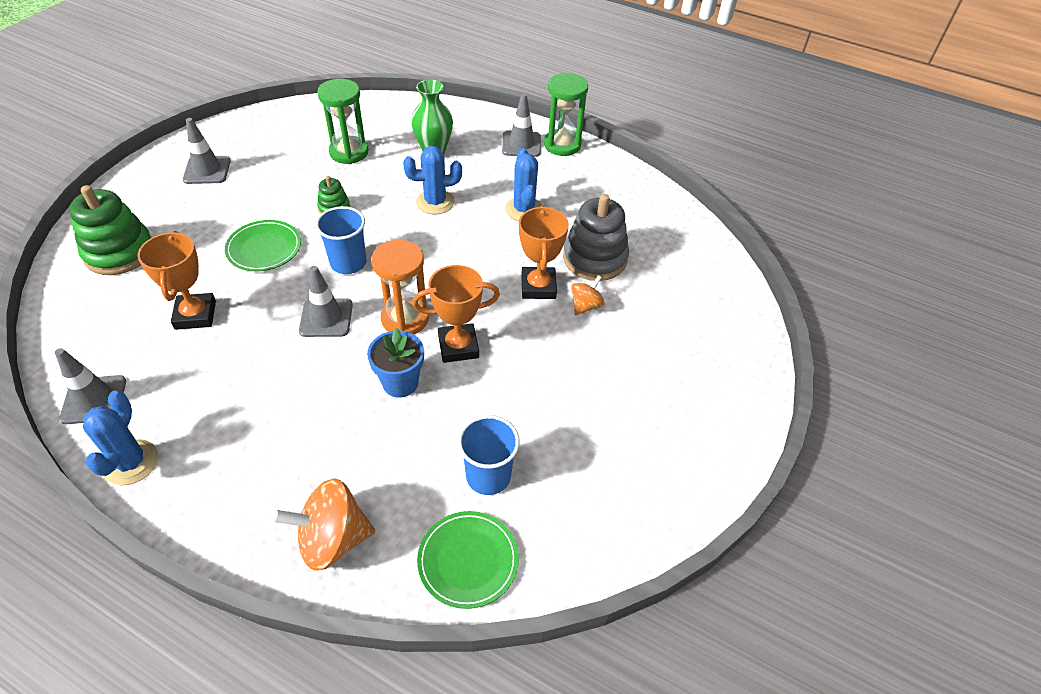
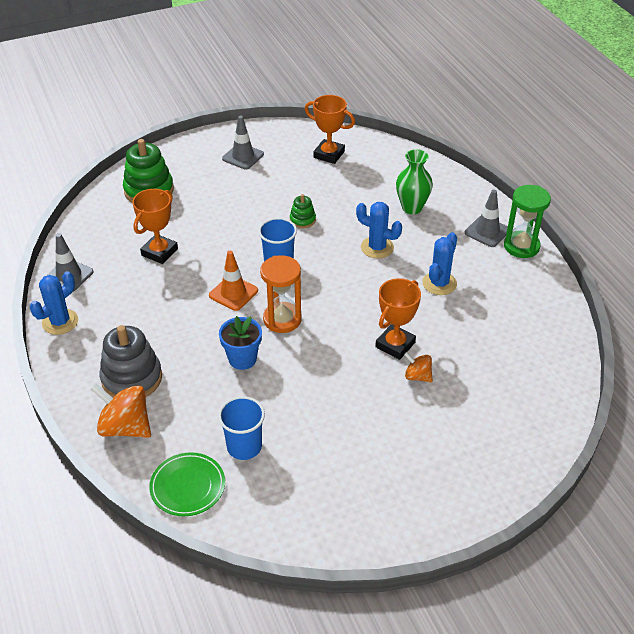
camera: 40 degrees right, 5 degrees down
(264, 248) = (234, 228): green plate -> none
(326, 318) = (233, 293): grey traffic cone -> orange traffic cone
(349, 152) = (348, 183): green hourglass -> none
(458, 346) = (300, 356): orange trophy -> orange trophy (329, 154)
(586, 306) = (417, 376): orange spinning top -> orange spinning top turned 135 degrees counterclockwise
(594, 258) = (459, 346): grey stacking toy -> grey stacking toy (132, 378)

